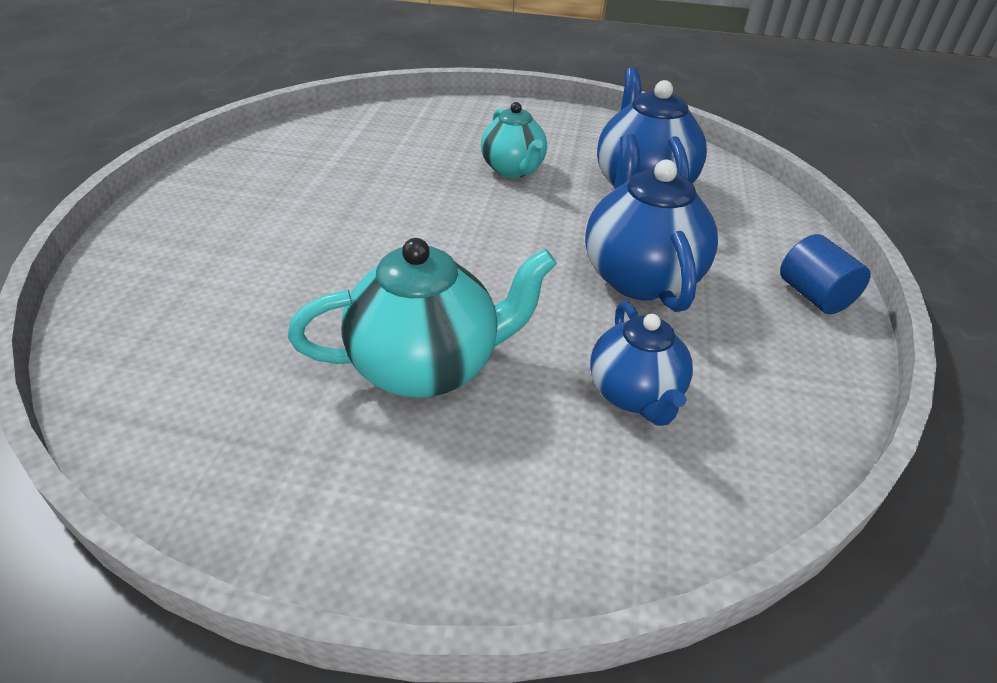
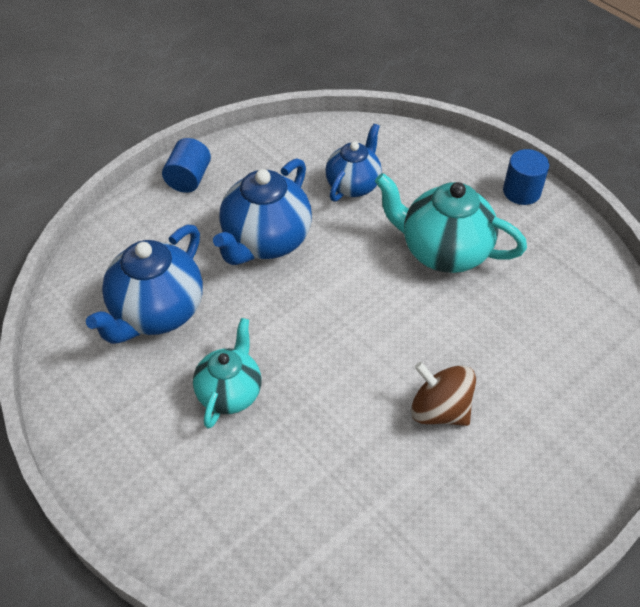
camera: 140 degrees left, 10 degrees up
(319, 225) = (439, 410): none -> brown spinning top
(368, 542) = (521, 191): none -> blue cylinder

